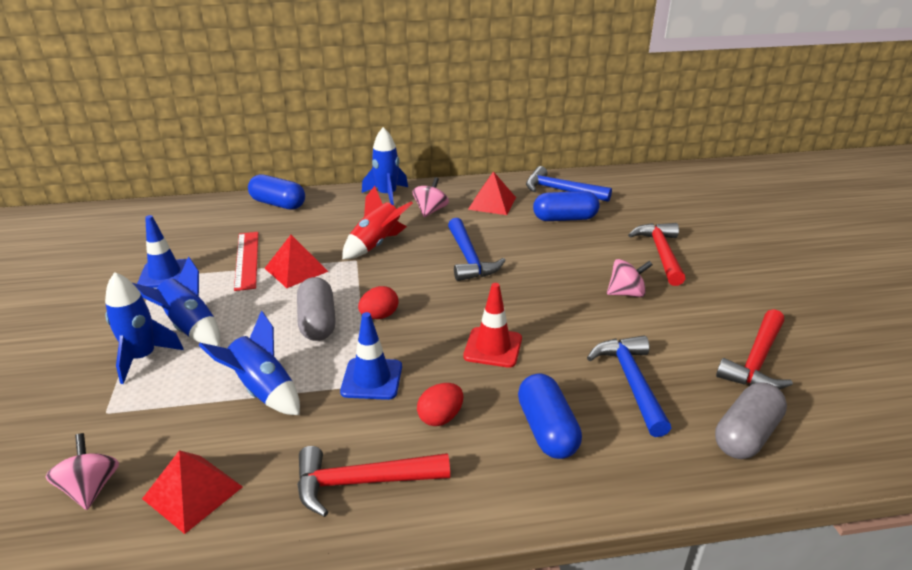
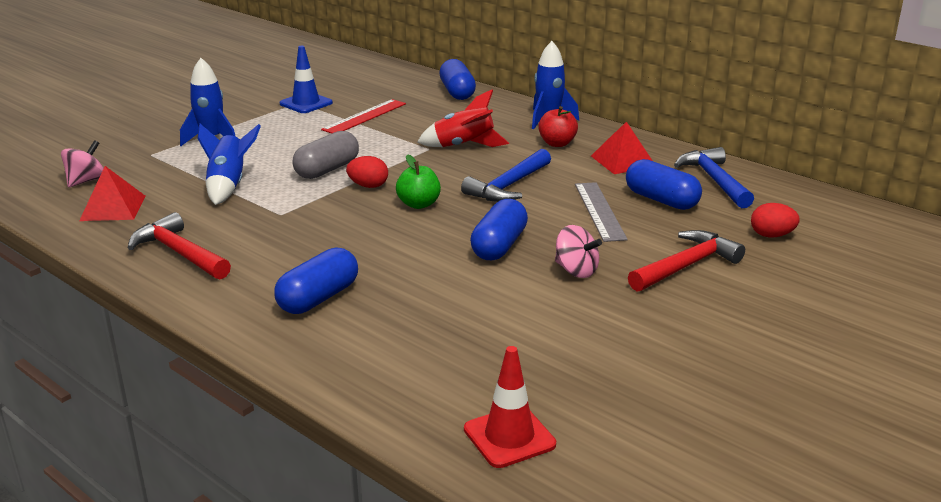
camera: 50 degrees right, 5 degrees down
(189, 327) = (261, 136): blue rocket -> none
(296, 269) = (380, 136): red pyramid -> none
(372, 379) = (289, 213): blue traffic cone -> none
(430, 211) = (557, 143): pink spinning top -> red apple
(440, 417) = (279, 253): red egg -> red egg (771, 235)
(445, 308) = (419, 204): none -> green apple
(493, 347) = (394, 241): red traffic cone -> red traffic cone (509, 437)
(552, 245) = (599, 211): none -> grey ruler
(556, 305) = (499, 246): none -> blue capsule
(631, 382) = (433, 315): blue hammer -> none
(746, 435) = (433, 392): grey capsule -> none
(756, 361) = (566, 369): red hammer -> none

